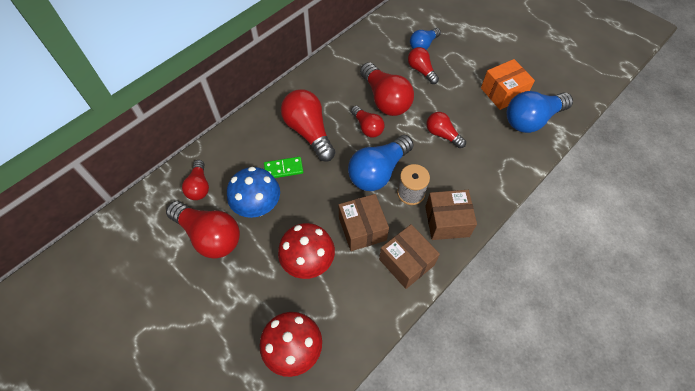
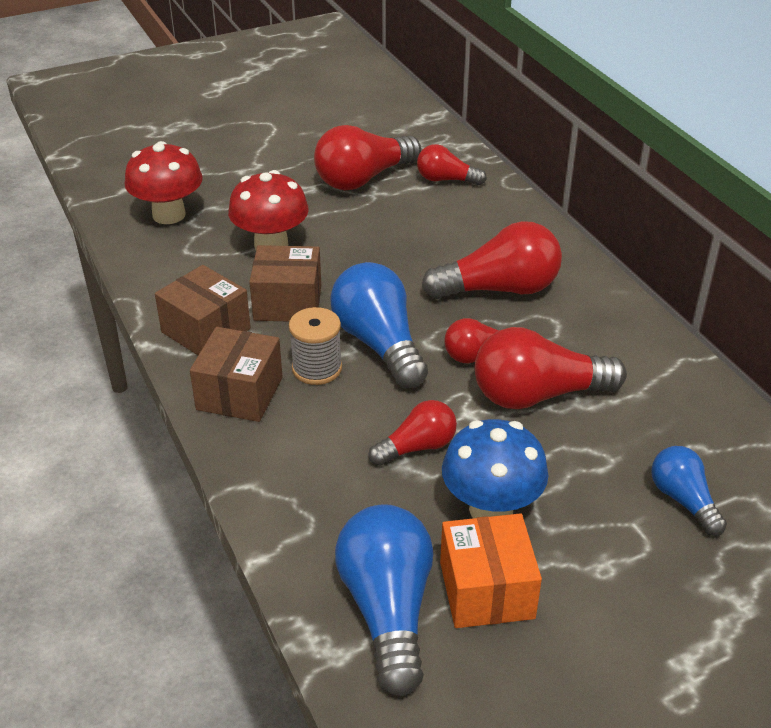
camera: 110 degrees right, 20 degrees down
(258, 206) = (384, 220): blue mushroom -> blue mushroom (491, 509)
(283, 169) = (437, 252): green domino -> none
(406, 262) = (206, 330): brown box -> brown box turned 60 degrees clockwise
(421, 70) = (602, 471): red light bulb -> none

